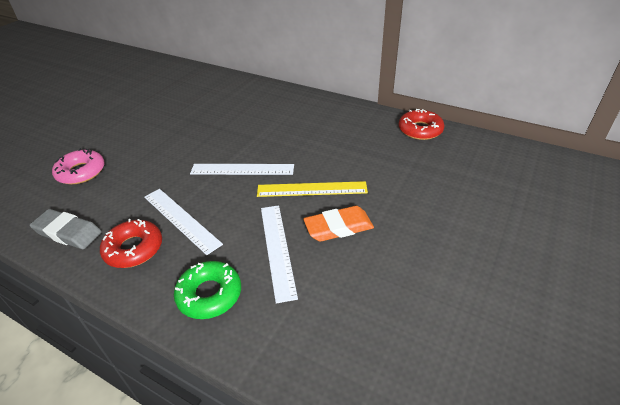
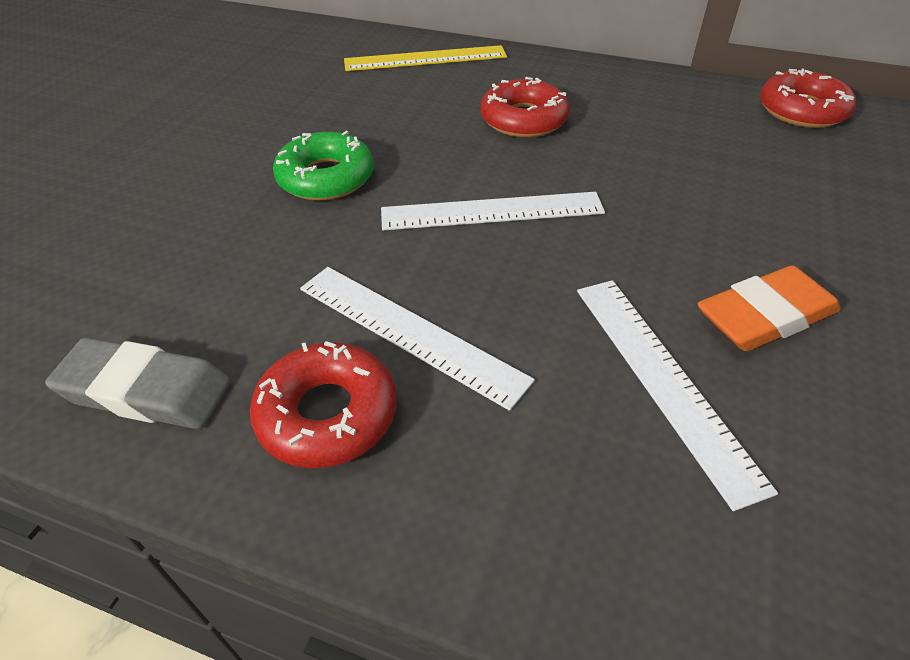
camera: 10 degrees left, 5 degrees up
(81, 172) = (126, 245): pink donut -> none
(209, 294) = (565, 509): green donut -> green donut (326, 178)
(280, 126) = (523, 120): none -> red donut
(312, 189) = (661, 240): yellow ruler -> yellow ruler (425, 58)

